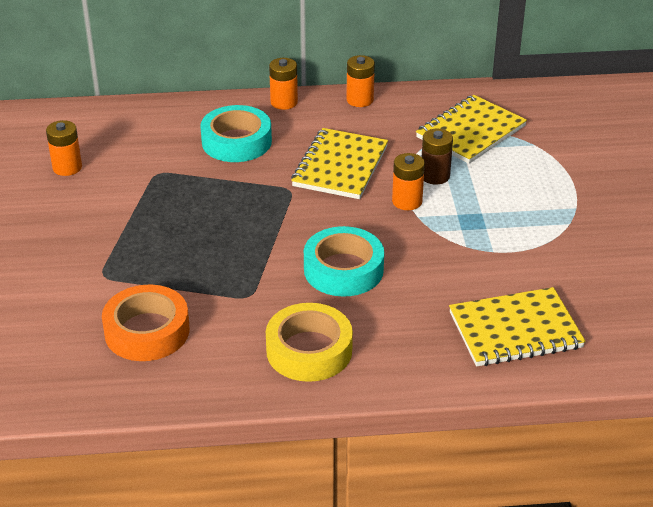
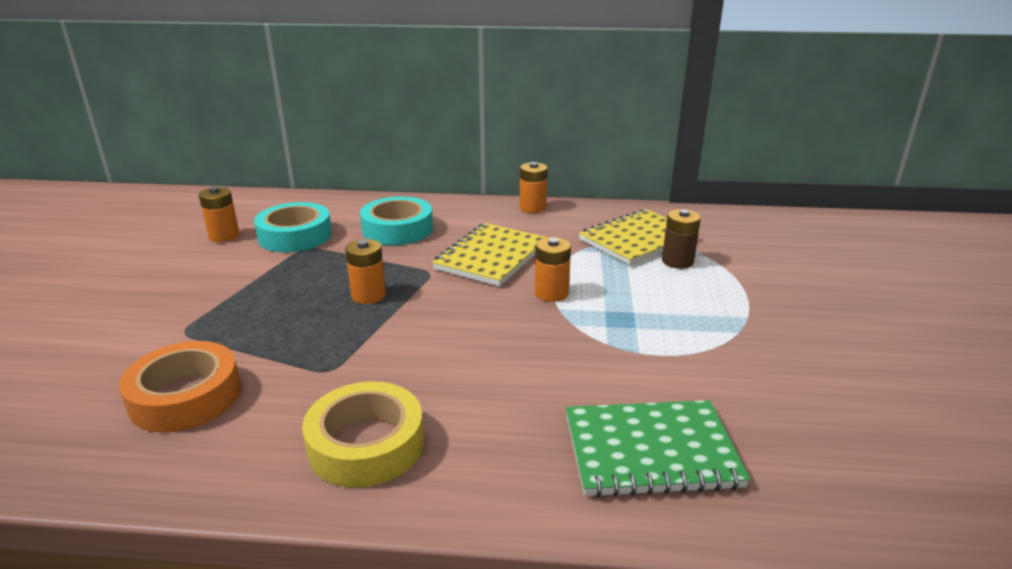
camera: 10 degrees right, 10 degrees down
(284, 102) = (459, 204): orange battery -> orange battery (368, 295)
(343, 270) = (452, 354): turquoise tape -> turquoise tape (295, 236)
(435, 176) = (589, 273): brown battery -> brown battery (677, 261)
(515, 330) = (650, 451): yellow notebook -> green notebook

